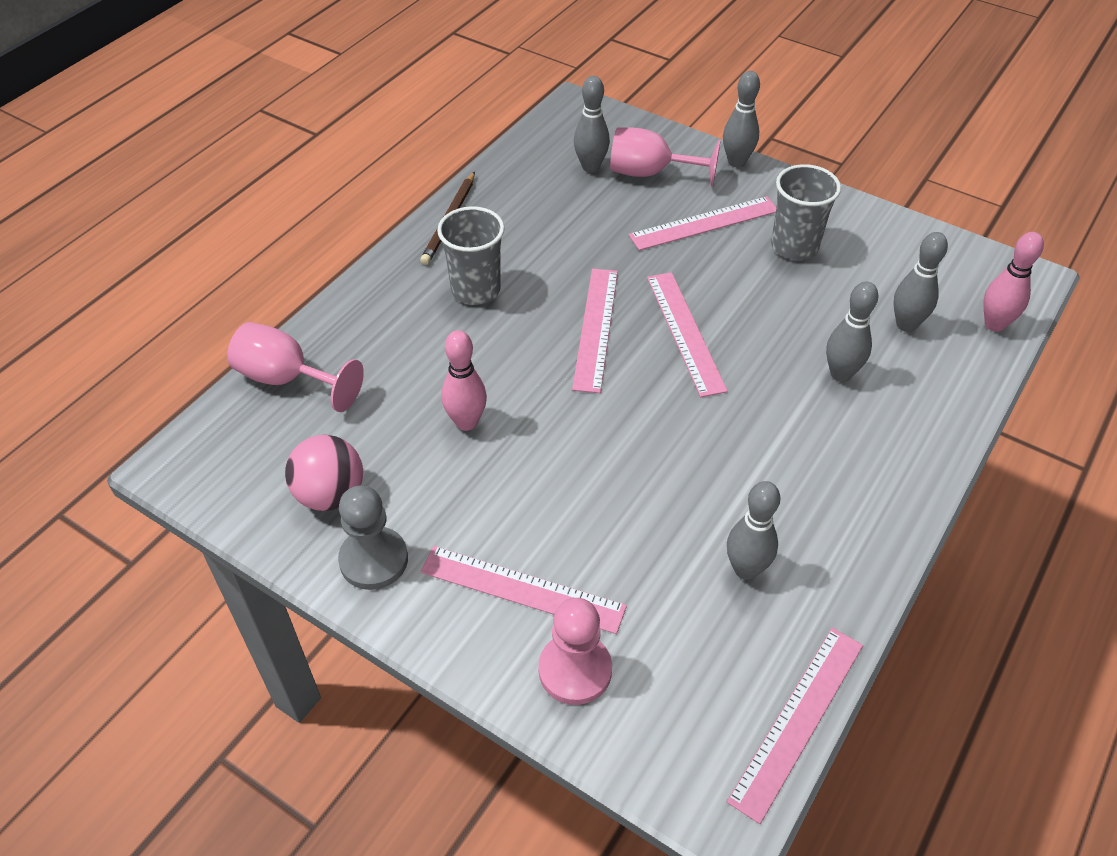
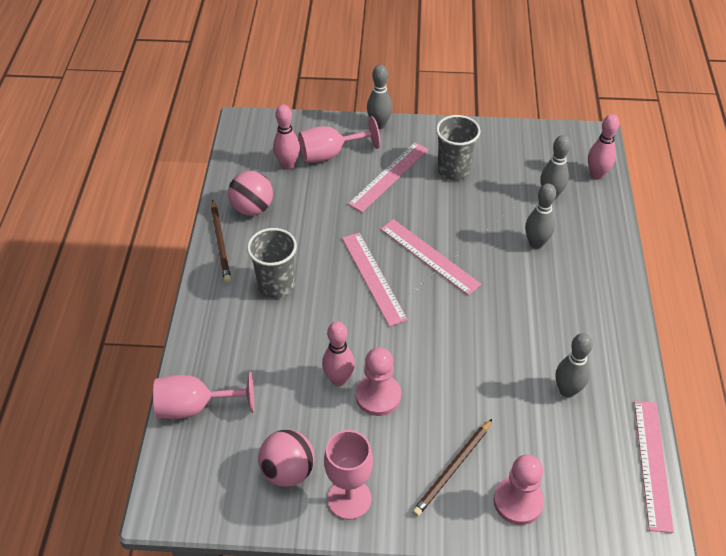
camera: 30 degrees left, 0 degrees up
(374, 560) = (349, 499): grey pawn -> pink goblet
(497, 462) = (378, 396): none -> pink pawn
(513, 198) = (252, 208): none -> pink ball
(522, 589) = (452, 469): pink ruler -> brown pencil
(590, 167) = (288, 165): grey bowling pin -> pink bowling pin

